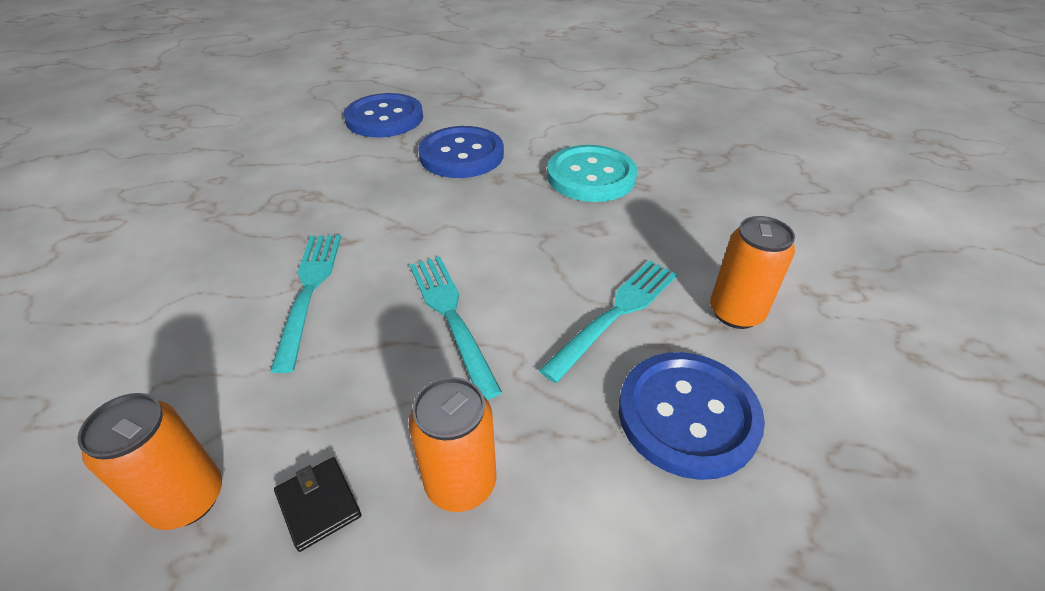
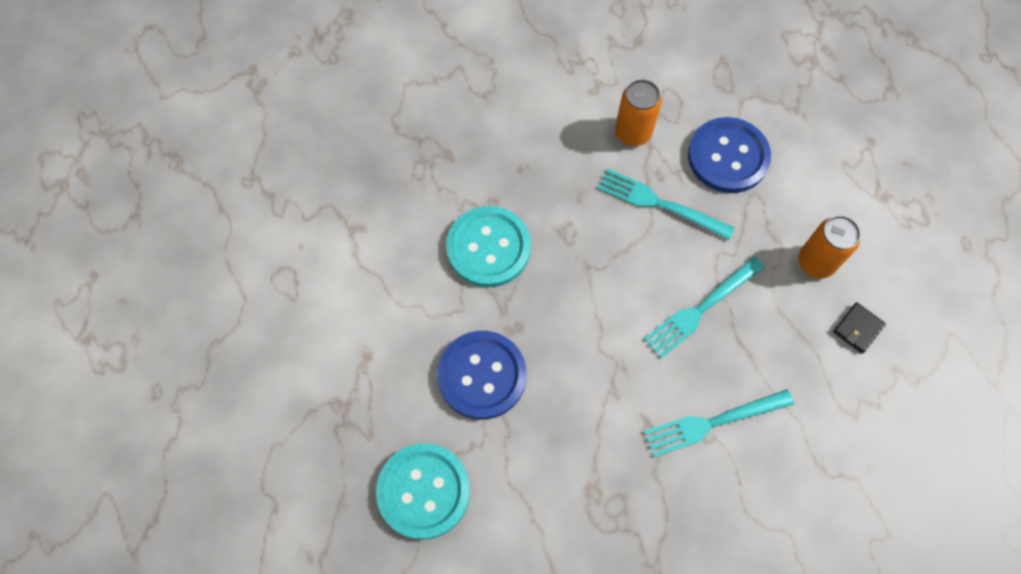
camera: 105 degrees left, 25 degrees up
(187, 499) = (884, 400): orange can -> none
(384, 118) = (423, 491): blue button -> turquoise button

